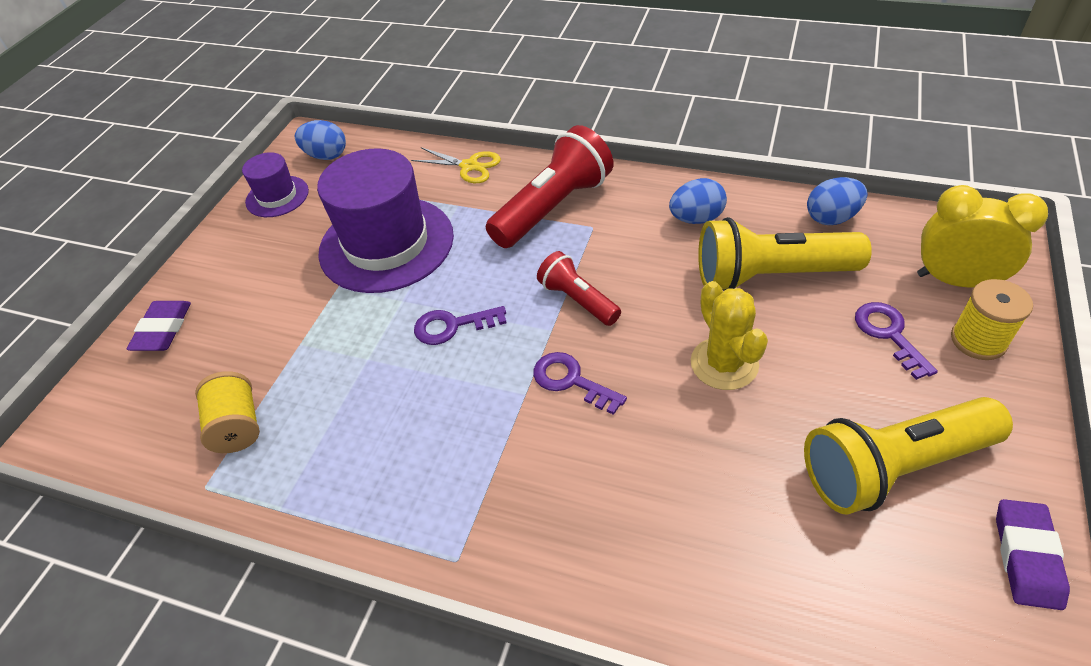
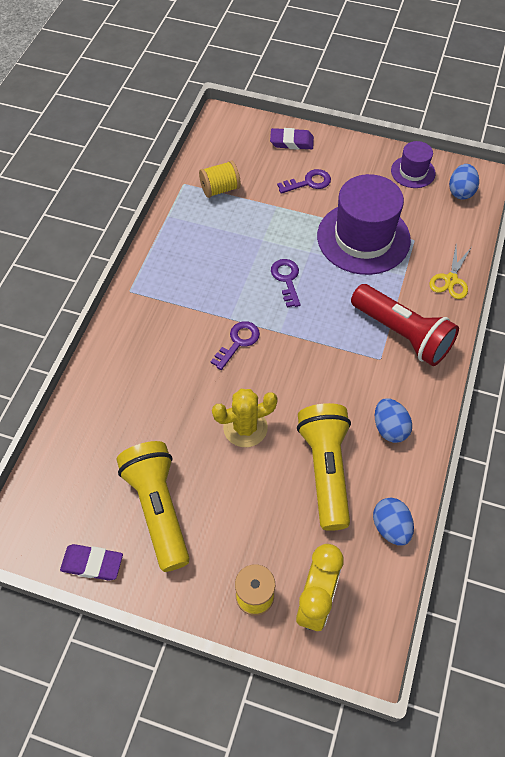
camera: 85 degrees right, 10 degrees up
(578, 300) = (306, 347): red flashlight -> none
(889, 334) = (264, 536): purple key -> purple key (309, 182)

